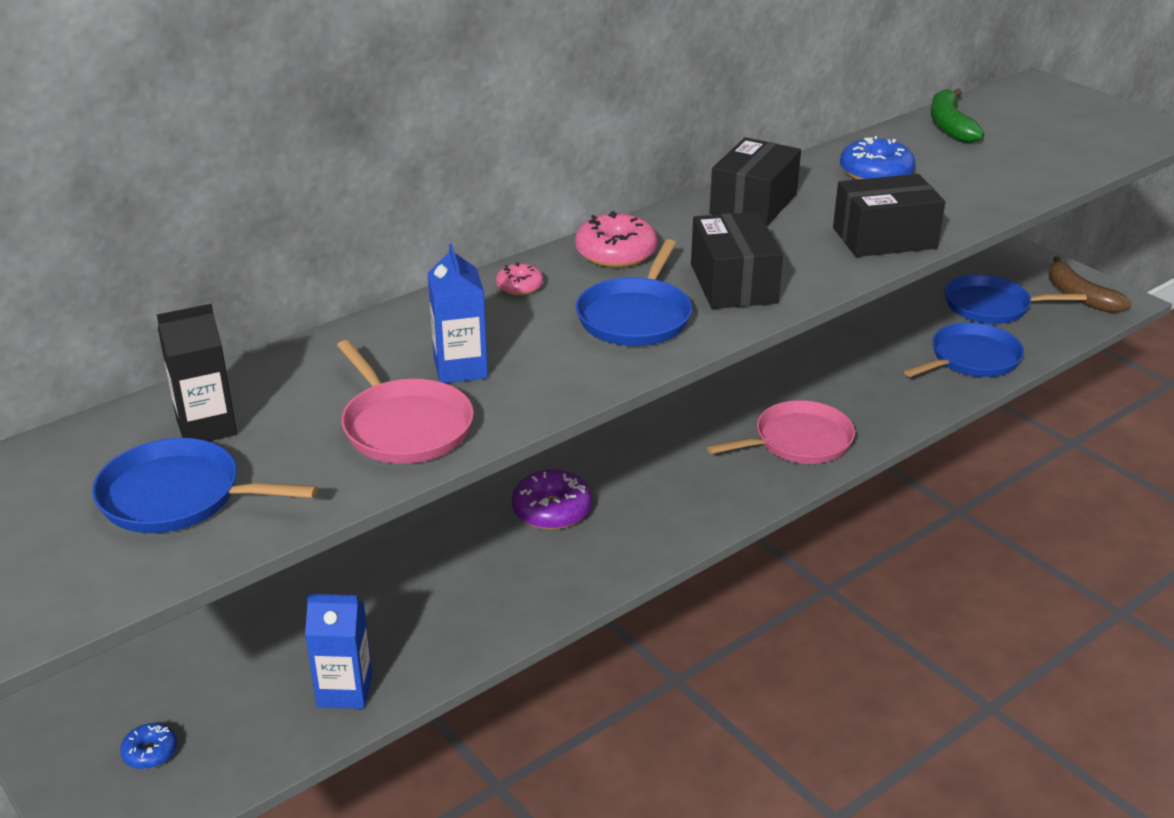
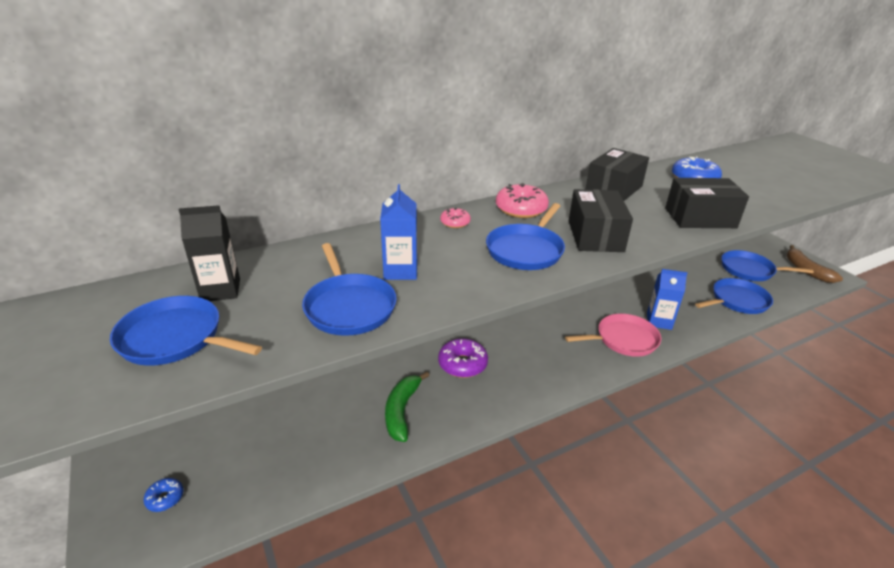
camera: 10 degrees right, 0 degrees up
(345, 690) = (301, 472): blue carton -> blue carton (659, 321)
(404, 426) = (349, 306): pink pan -> blue pan
(950, 126) = (741, 157): green banana -> green banana (402, 411)

